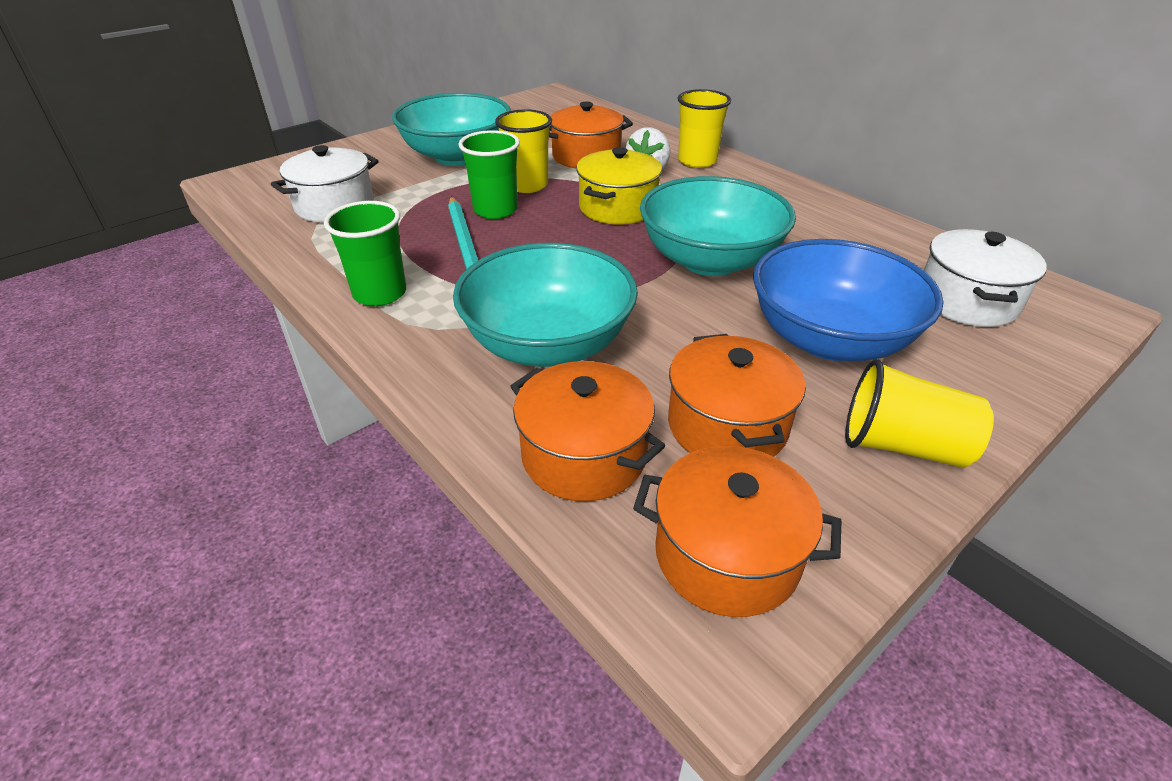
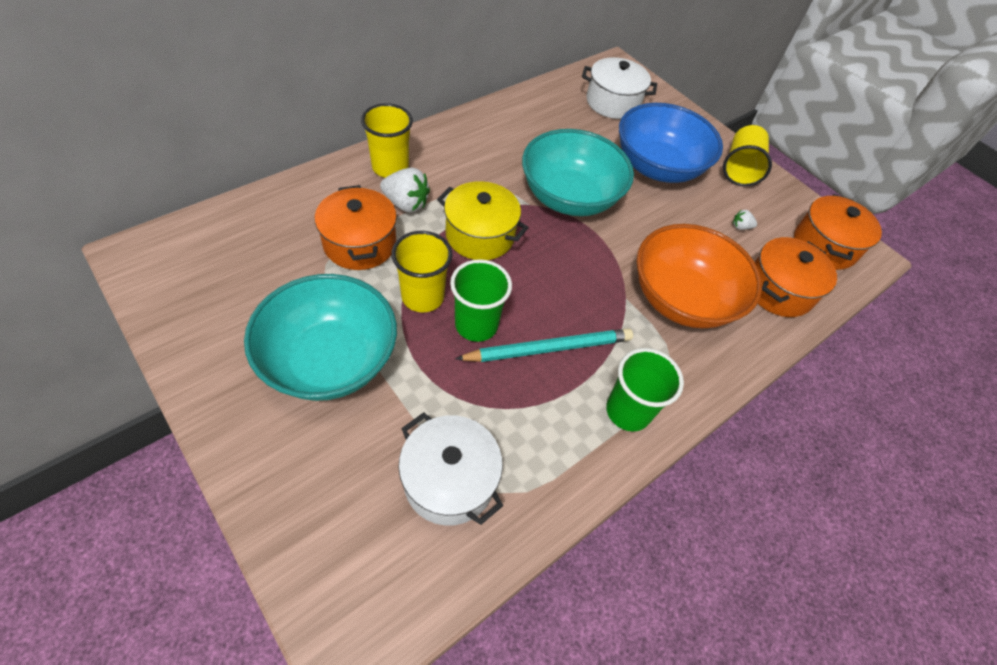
camera: 95 degrees left, 15 degrees up
(548, 344) = (682, 299): turquoise bowl -> orange bowl
(727, 426) = (740, 227): orange pot -> white strawberry

